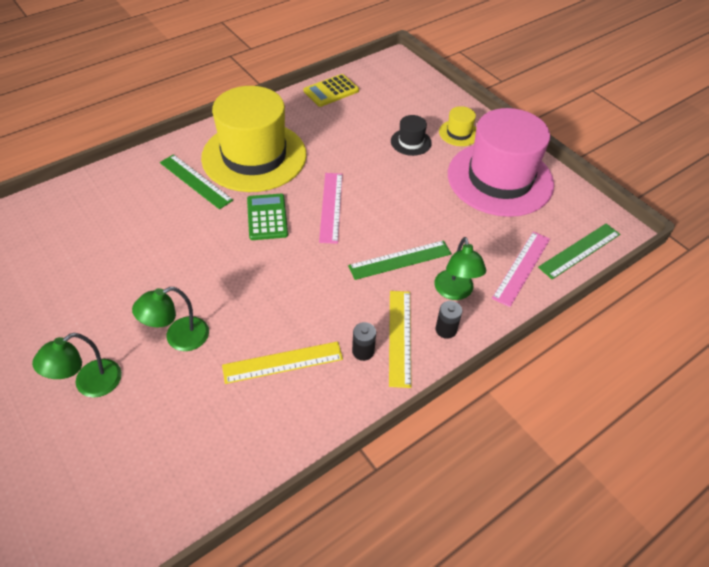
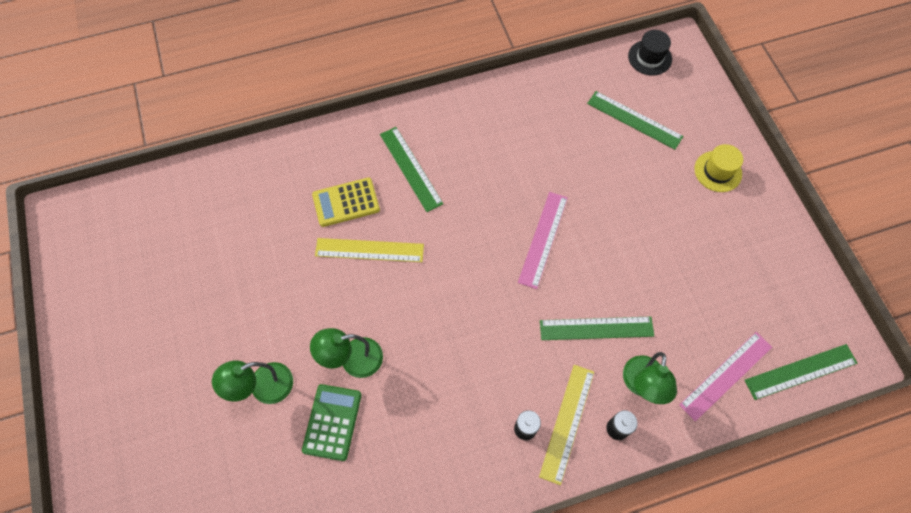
camera: 20 degrees right, 15 degrees up
(254, 156) = (479, 149): yellow hat -> none
(267, 217) = (473, 235): green calculator -> green calculator (332, 422)
(283, 362) = (443, 417): yellow ruler -> yellow ruler (369, 250)
(331, 91) = (588, 74): yellow calculator -> yellow calculator (346, 202)
(379, 113) = (634, 120): none -> green ruler
(411, 142) = (657, 171): black hat -> black hat (649, 57)
(500, 179) = (744, 249): pink hat -> none

